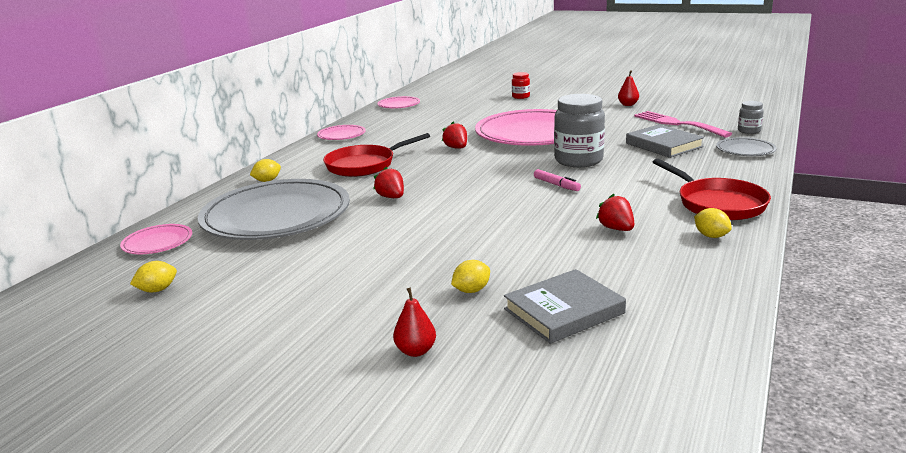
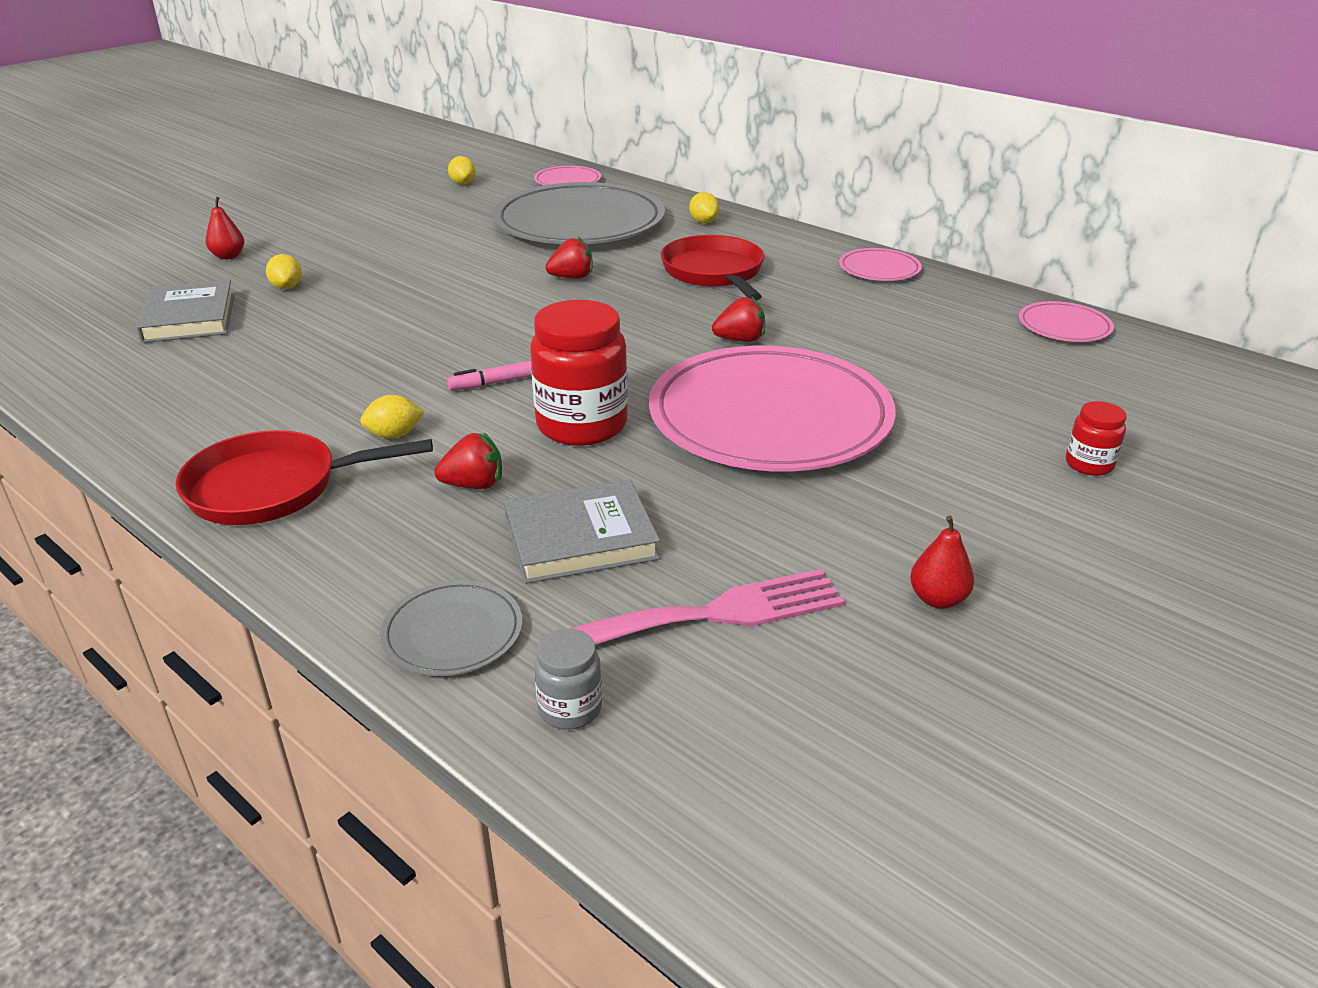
camera: 105 degrees right, 10 degrees up
(578, 160) = (582, 425): grey jar -> red jar
(616, 229) = (306, 387): red strawberry -> red strawberry (474, 485)
(711, 236) = (198, 443): yellow lemon -> yellow lemon (394, 435)

